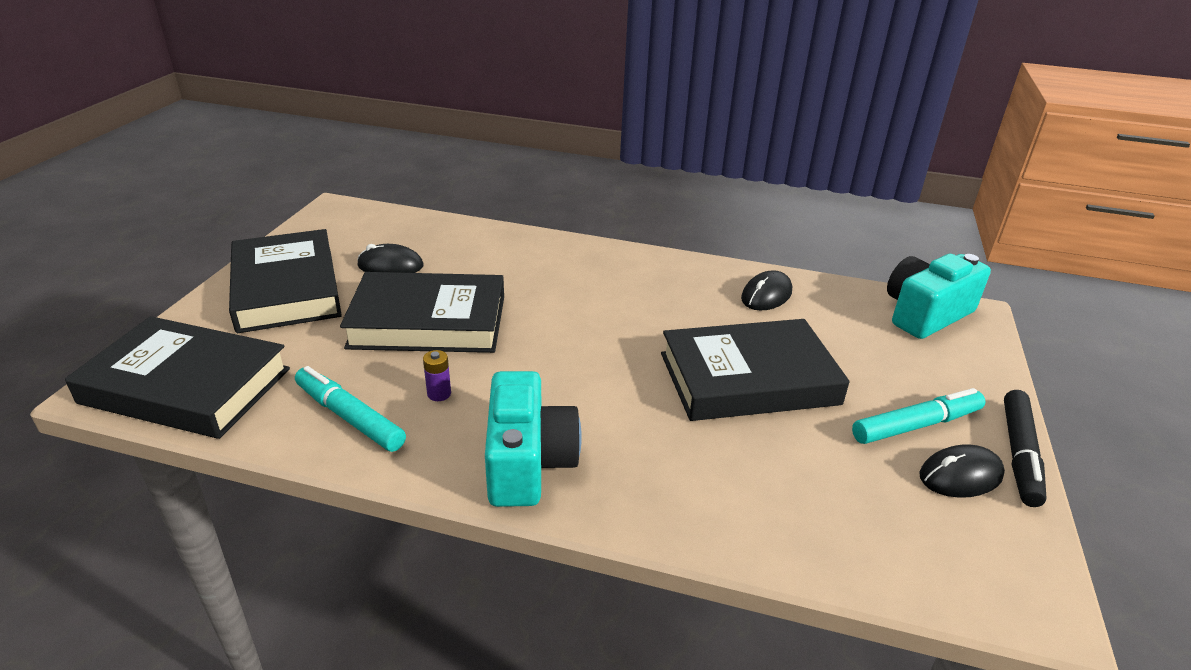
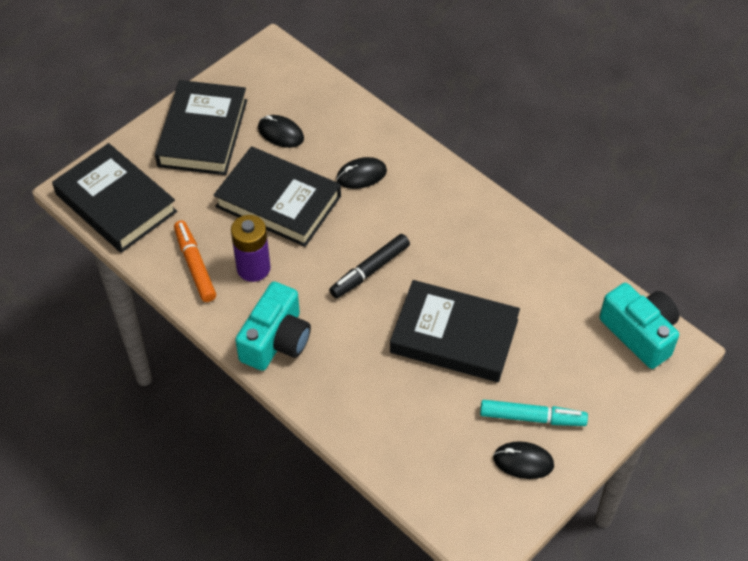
camera: 30 degrees right, 20 degrees up
(349, 417) = (195, 265): turquoise marker -> orange marker
(439, 394) = (253, 268): purple battery -> purple battery, size x2.14
(766, 295) = (533, 267): black mouse -> black mouse (361, 175)
(925, 314) = (640, 333): turquoise camera -> turquoise camera turned 60 degrees clockwise
(1019, 454) = (578, 466): black marker -> black marker (370, 271)

